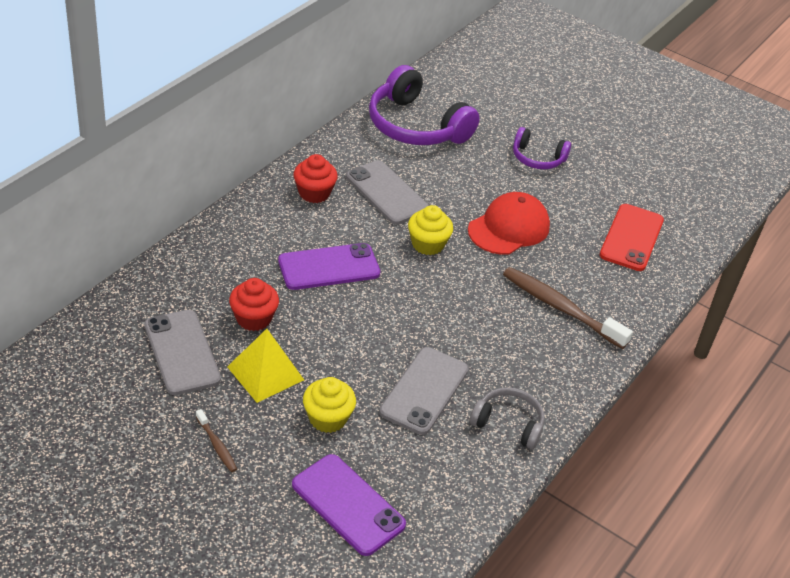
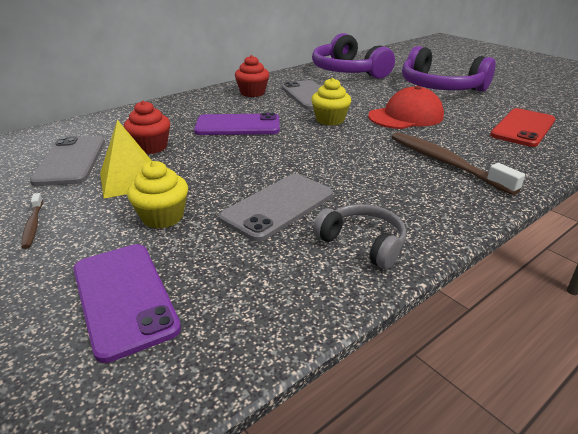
camera: 20 degrees right, 10 degrees down
(537, 158) = (440, 87): purple headphones -> purple headphones, size x1.86

